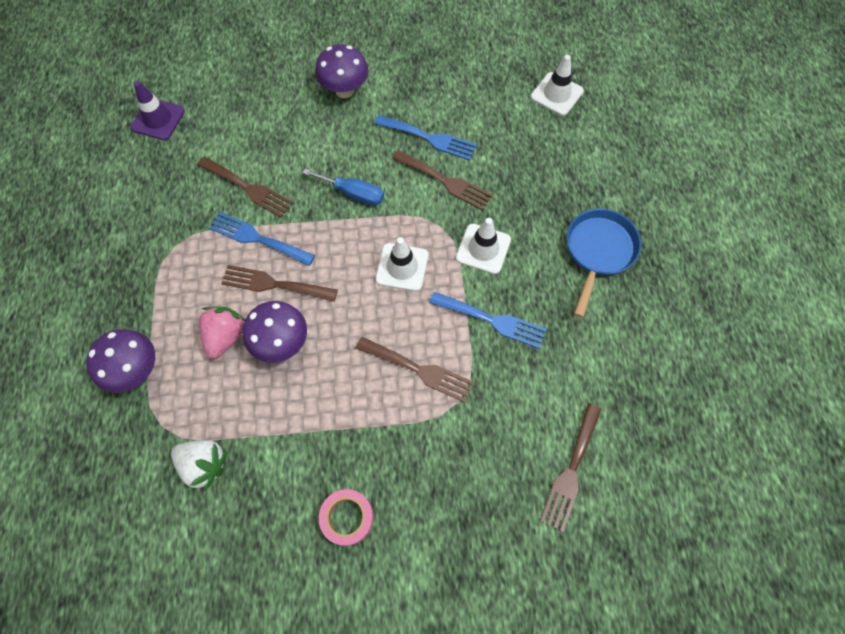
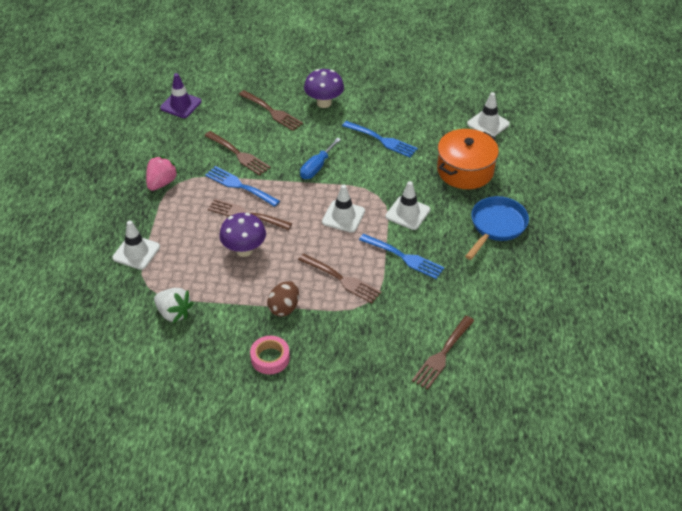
camera: 10 degrees right, 20 degrees down
(136, 370) = (136, 252): purple mushroom -> white traffic cone
(226, 336) = (204, 241): pink strawberry -> pink strawberry (161, 183)
(351, 430) = (284, 308): none -> brown egg
(353, 193) = (317, 167): blue screwdriver -> blue screwdriver turned 90 degrees clockwise
(445, 181) = (388, 168): brown fork -> brown fork (272, 112)
(542, 170) = (465, 170): none -> orange pot

